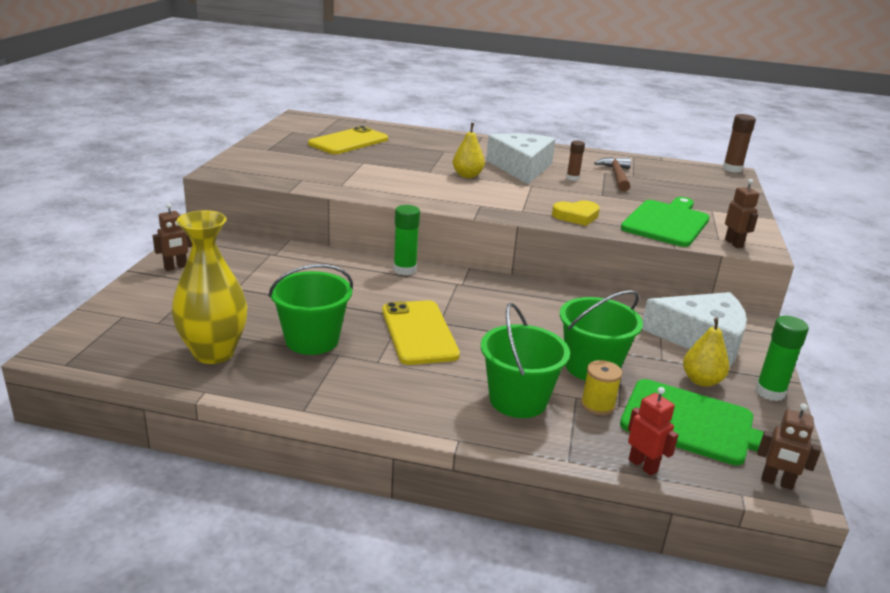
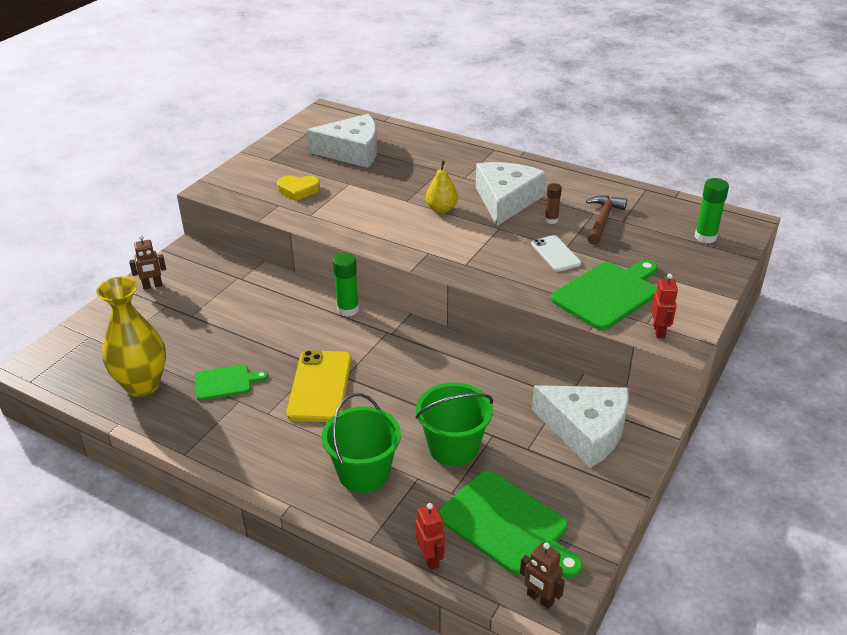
camera: 20 degrees right, 10 degrees up
(312, 340) = (226, 382): green bucket -> green cutting board
(348, 142) = (352, 151): yellow phone -> white cheese
(576, 216) = (516, 277): yellow heart -> yellow heart (298, 190)
(597, 199) = (555, 254): none -> white phone
(597, 405) = (431, 490): yellow spool -> none
(701, 381) = (549, 479): yellow pear -> none
(732, 169) = (750, 217): brown glue stick -> none
(734, 243) = (659, 331): brown robot -> red robot
(770, 392) = (608, 503): green glue stick -> green glue stick (705, 237)

